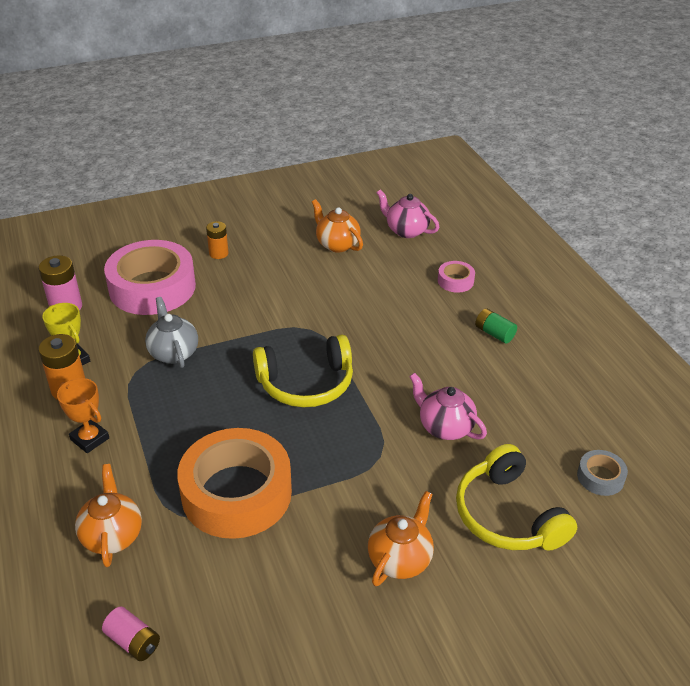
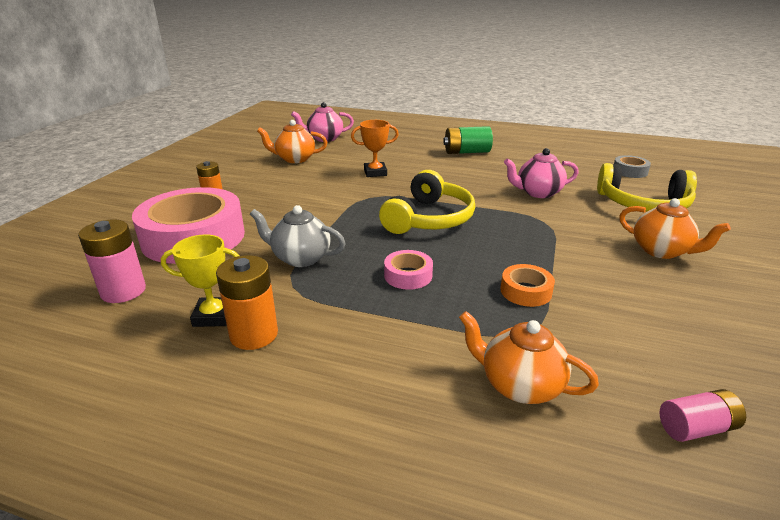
camera: 50 degrees left, 10 degrees down
(90, 439) = (352, 348): orange trophy -> orange trophy (375, 172)
(236, 493) = (526, 291): orange tape -> orange tape, size x0.43
(400, 559) = (661, 251): orange teapot -> orange teapot turned 150 degrees clockwise
(455, 281) = (400, 144): pink tape -> pink tape (408, 275)
(494, 333) = (466, 152): green battery -> green battery, size x1.51

